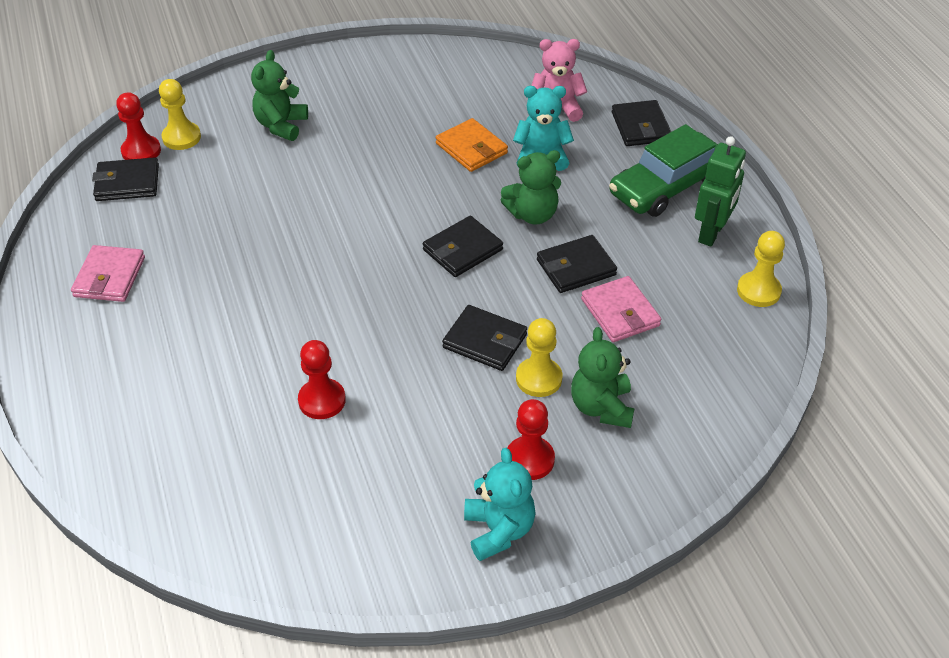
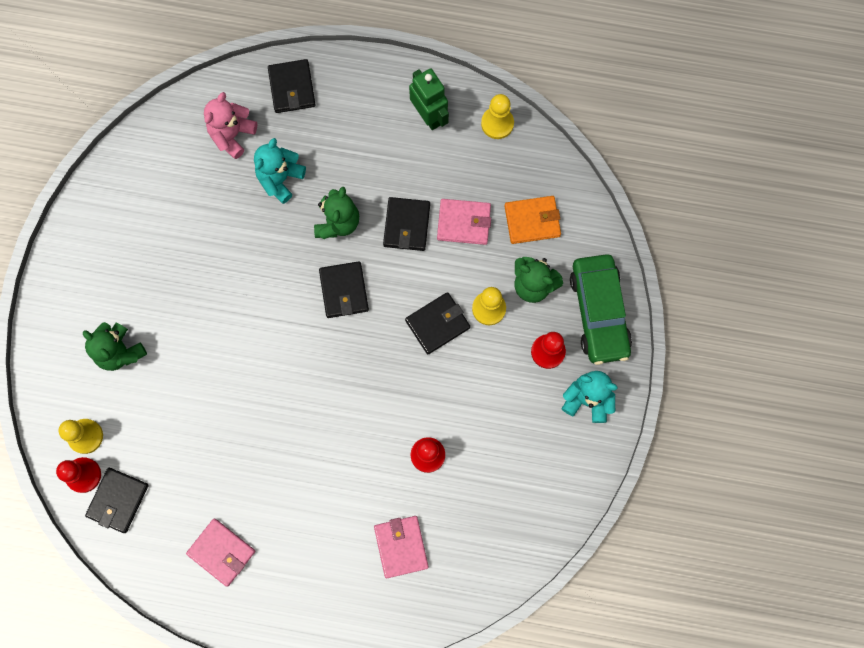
camera: 60 degrees left, 30 degrees up
(194, 424) = (401, 546): none -> pink wallet
(471, 148) = (239, 223): orange wallet -> orange wallet (532, 221)
(641, 127) = (292, 88): black wallet -> black wallet turned 60 degrees clockwise
(666, 186) = (365, 113): green car -> green car (599, 312)

